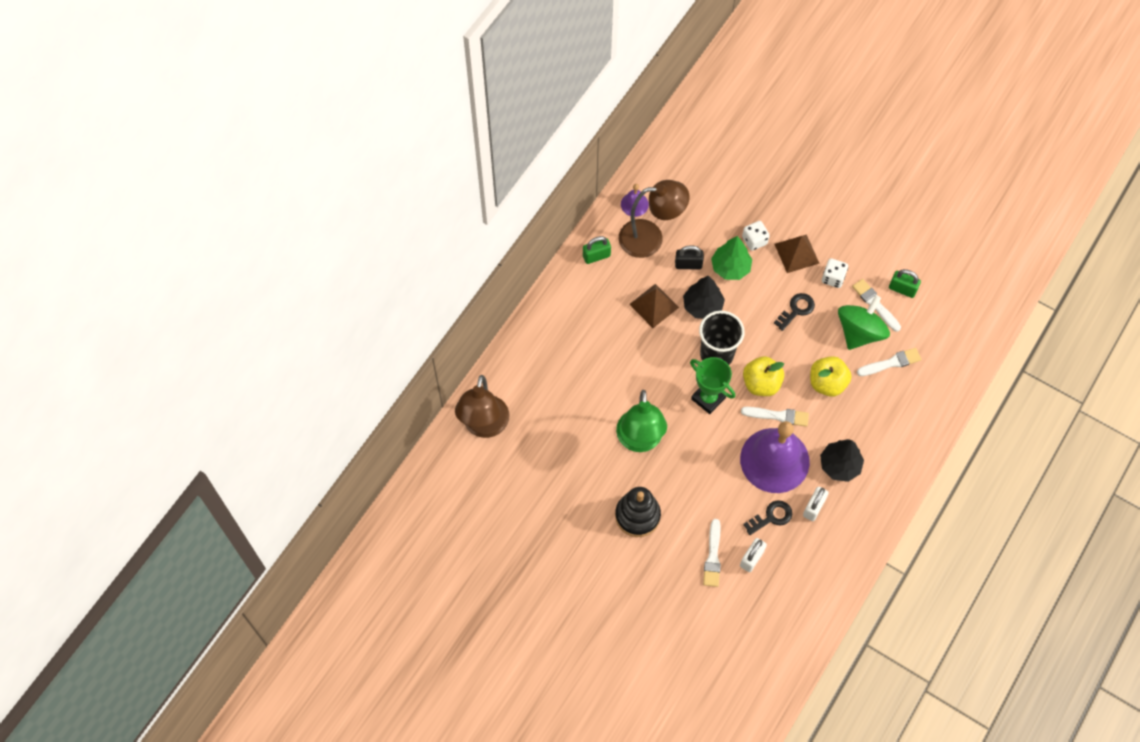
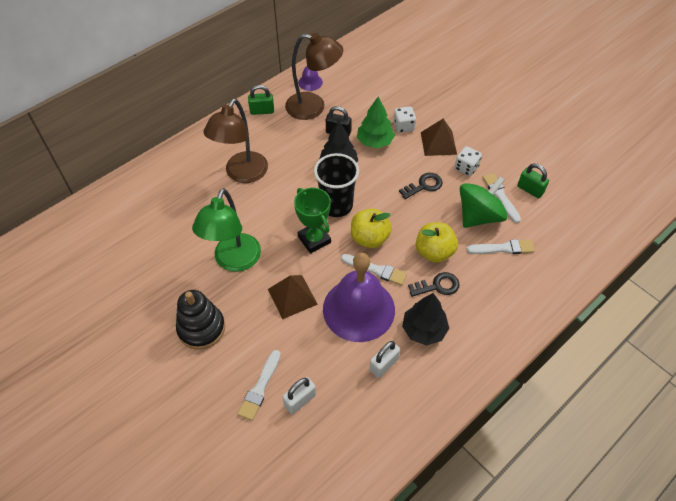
camera: 15 degrees right, 10 degrees down
(484, 426) = (99, 217): brown lamp -> brown lamp (242, 174)
(654, 305) = (295, 156): brown pyramid -> brown pyramid (292, 296)
(771, 517) = (336, 363): black key -> black key (437, 286)

